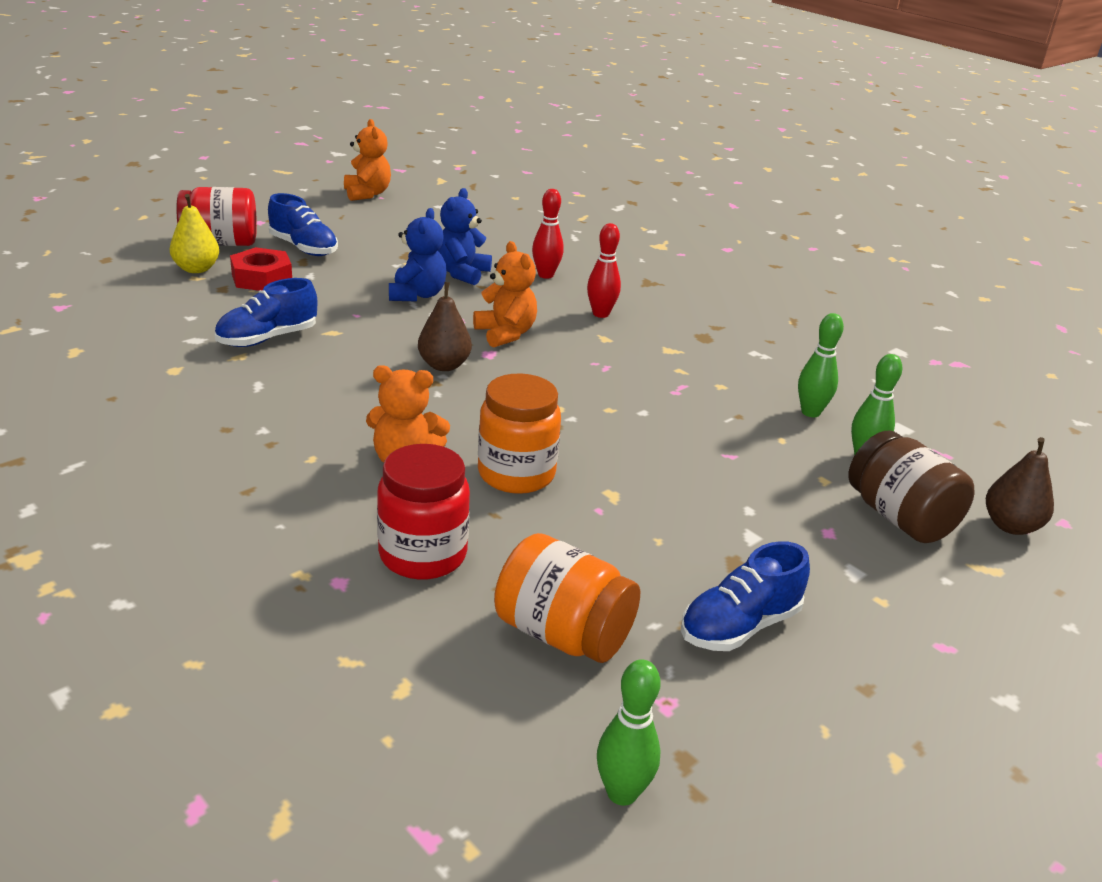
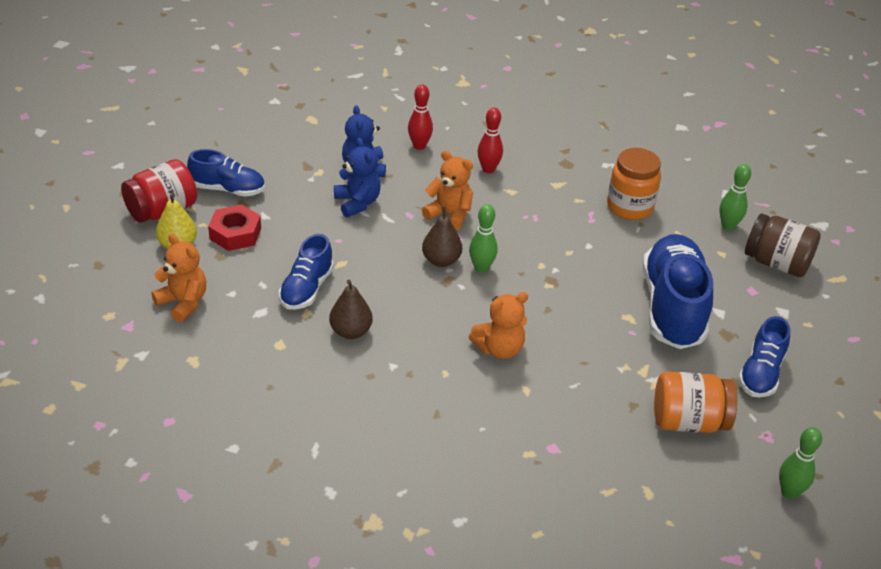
camera: 30 degrees left, 10 degrees up
(367, 194) = (206, 109): orange teddy bear -> orange teddy bear (183, 303)
(422, 555) = (576, 409): red jar -> none
(516, 474) = (567, 328): orange jar -> orange jar (629, 207)
(686, 507) = (672, 307): none -> blue shoe
(810, 412) = (675, 203): green bowling pin -> green bowling pin (481, 268)
(1010, 526) = (828, 243): brown pear -> brown pear (351, 331)

